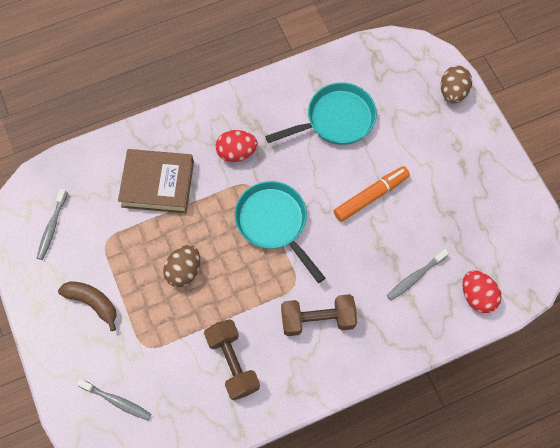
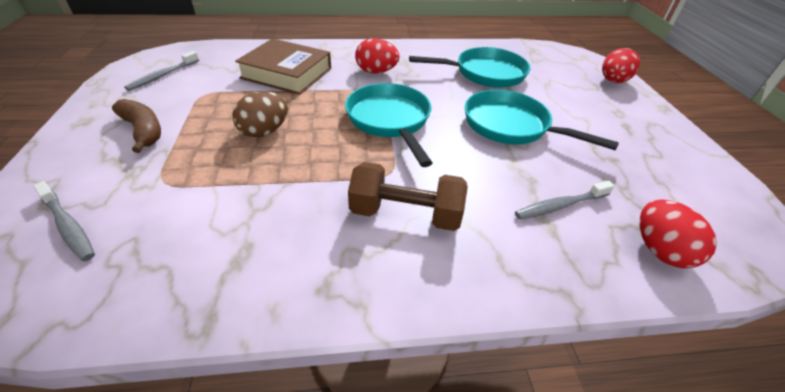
camera: 15 degrees right, 25 degrees down
(232, 363) = (259, 229): brown dumbbell -> none
(371, 196) = (511, 126): orange marker -> turquoise pan
(452, 92) = (613, 81): brown egg -> red egg

